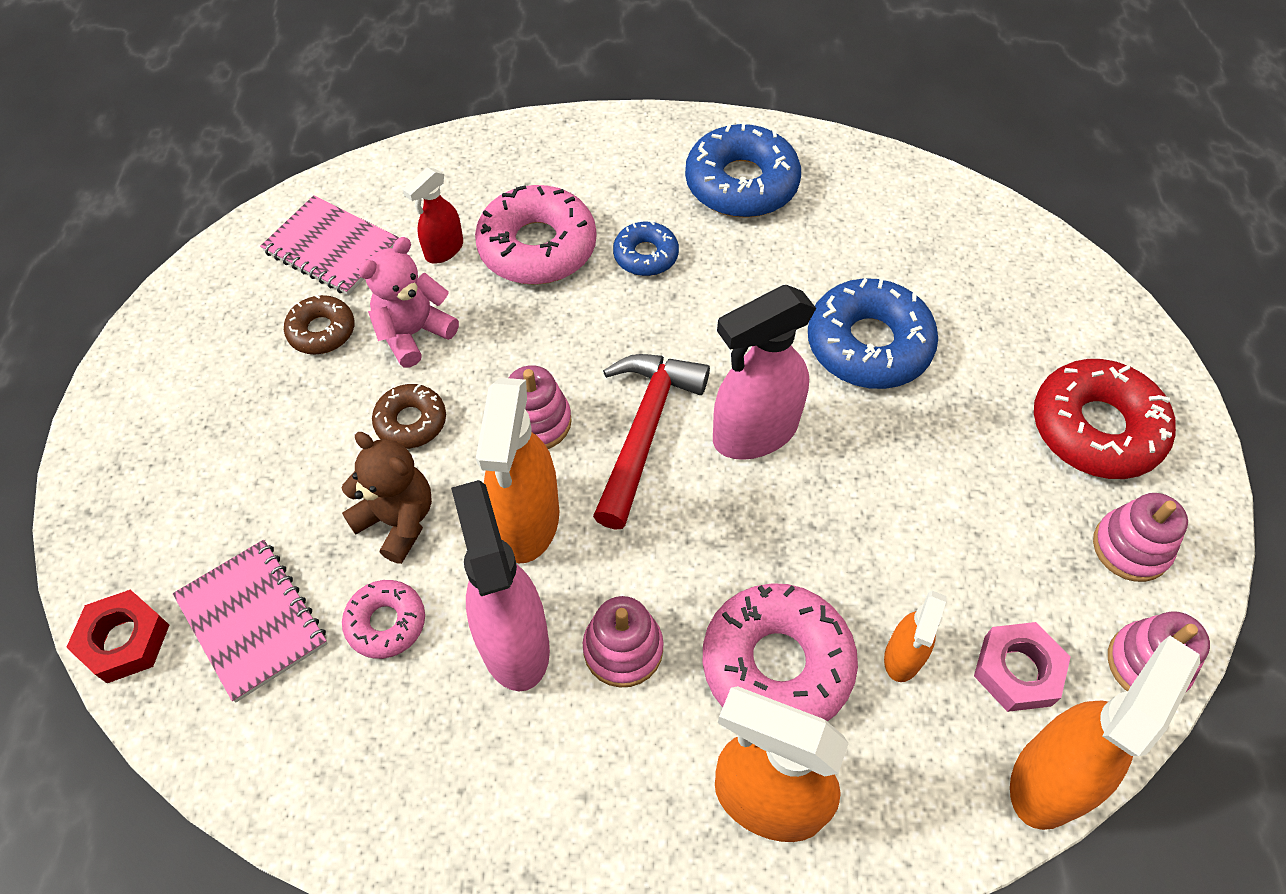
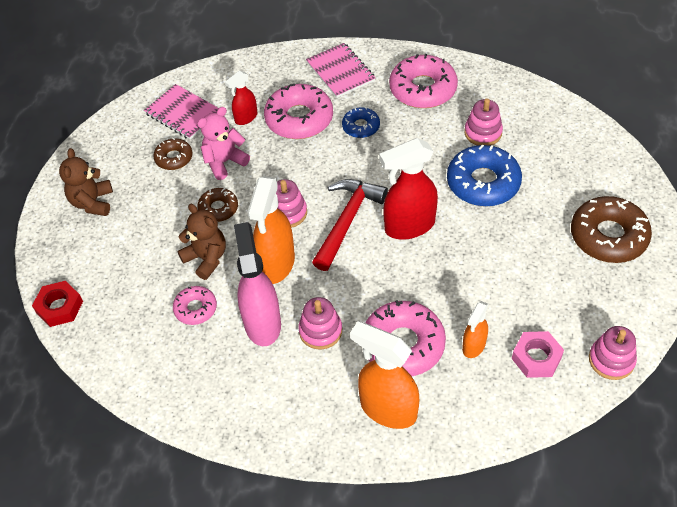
camera: 10 degrees right, 5 degrees down
(177, 425) = (92, 202): none -> brown teddy bear
(252, 620) = (126, 302): pink notebook -> pink notebook (340, 72)
(741, 184) = (423, 89): blue donut -> pink donut
(754, 433) = (409, 226): pink spray bottle -> red spray bottle
(1050, 778) = (544, 411): orange spray bottle -> none
(1096, 429) = (608, 236): red donut -> brown donut
(1130, 547) = (615, 300): pink stacking toy -> pink stacking toy (483, 133)

